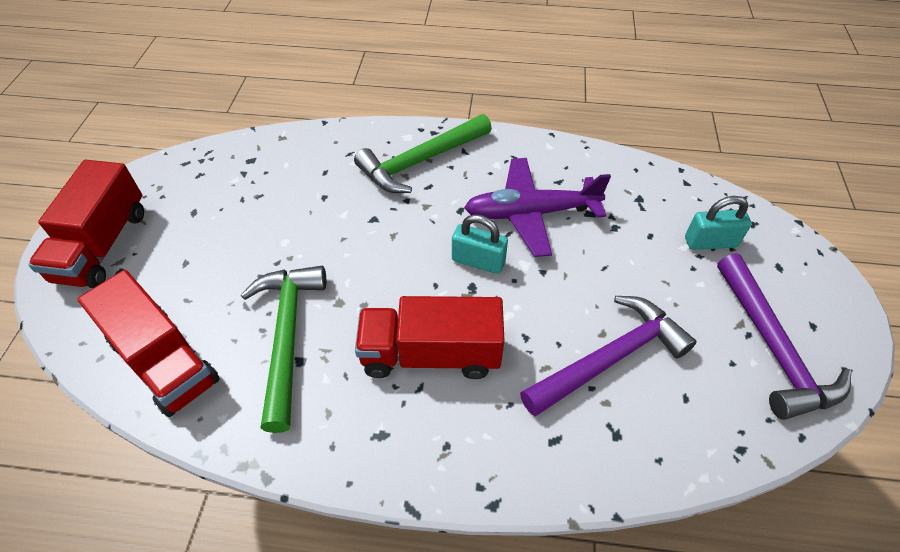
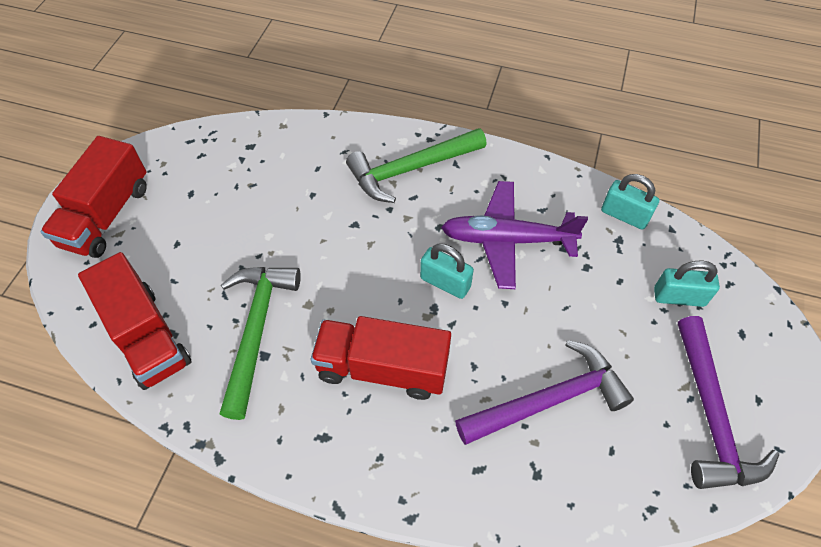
camera: 10 degrees right, 5 degrees up
(638, 176) = (624, 215): none -> turquoise padlock

